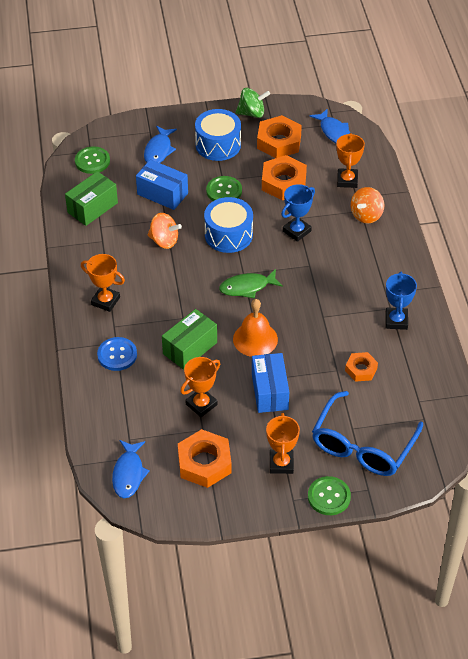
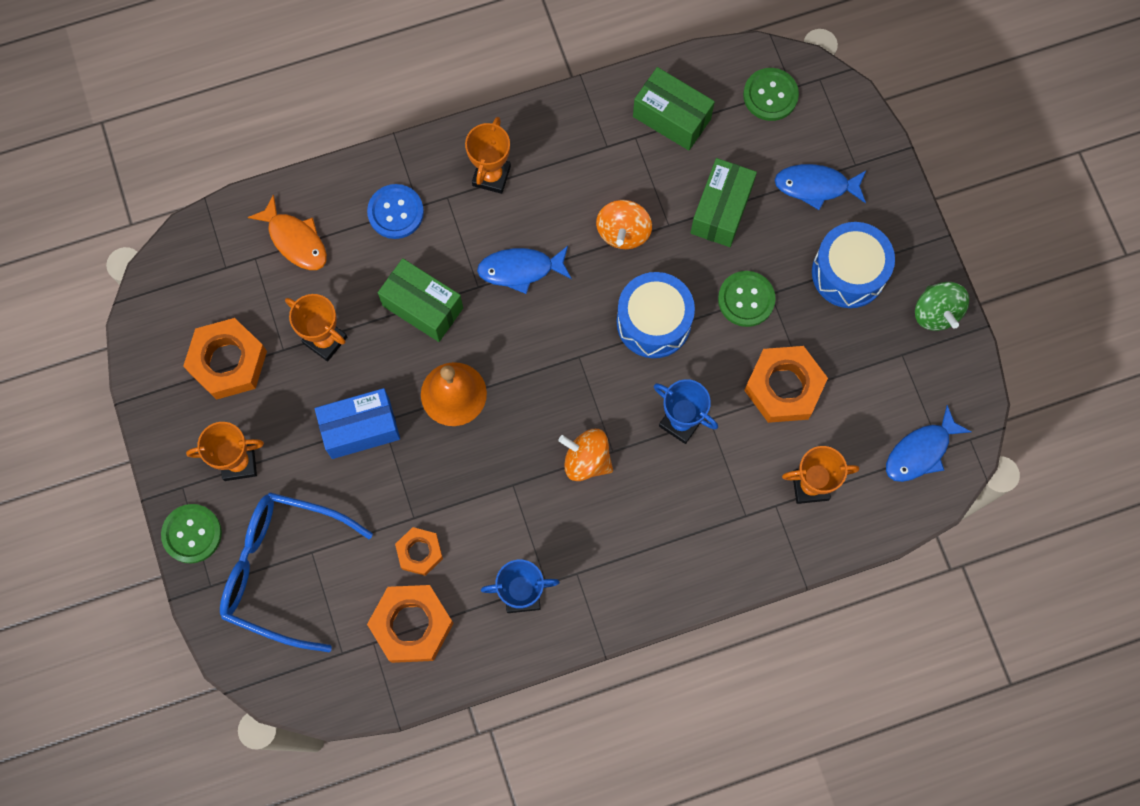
camera: 80 degrees right, 25 degrees up
(122, 414) = (295, 240): none -> orange fish
(128, 474) = (199, 269): blue fish -> blue fish (520, 269)
(162, 194) = (721, 210): blue box -> green box
(247, 287) = (551, 366): green fish -> none
(279, 142) = (877, 366): orange nut -> orange nut (412, 625)
(366, 215) = (737, 525): orange spinning top -> orange spinning top (586, 460)

